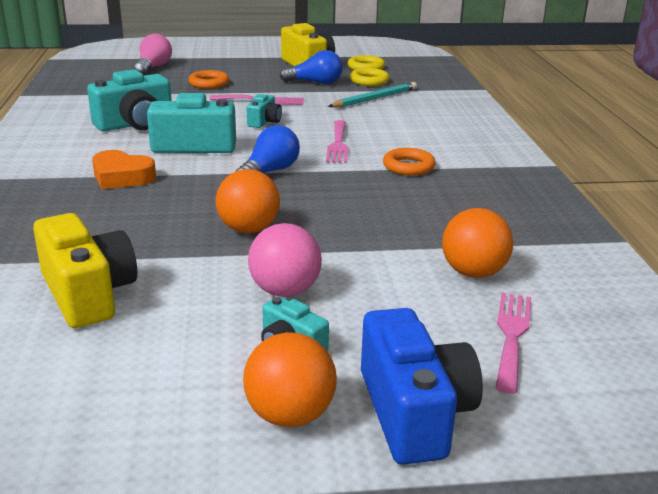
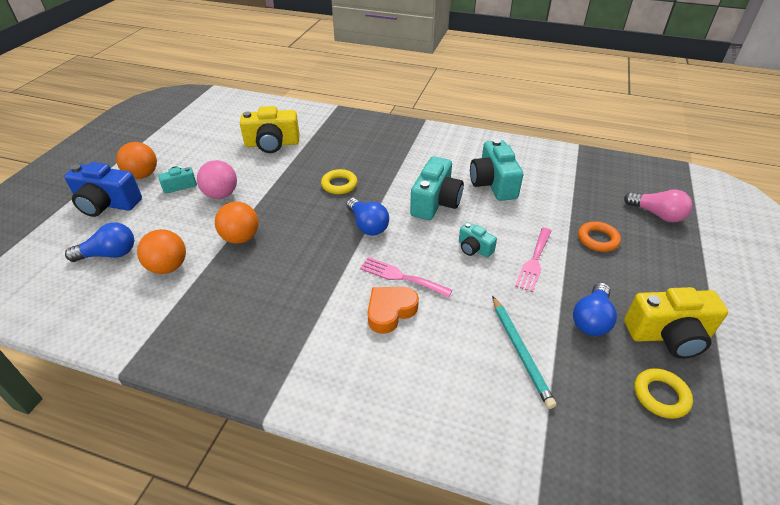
camera: 115 degrees right, 15 degrees up
(122, 177) = (397, 167): orange heart -> orange heart (390, 311)
(248, 229) = (292, 198): orange ball -> orange ball (241, 238)
(369, 81) = (594, 374): yellow ring -> yellow ring (339, 185)
(408, 166) = (330, 302): orange ring -> none
(511, 335) = (109, 254): pink fork -> blue light bulb

